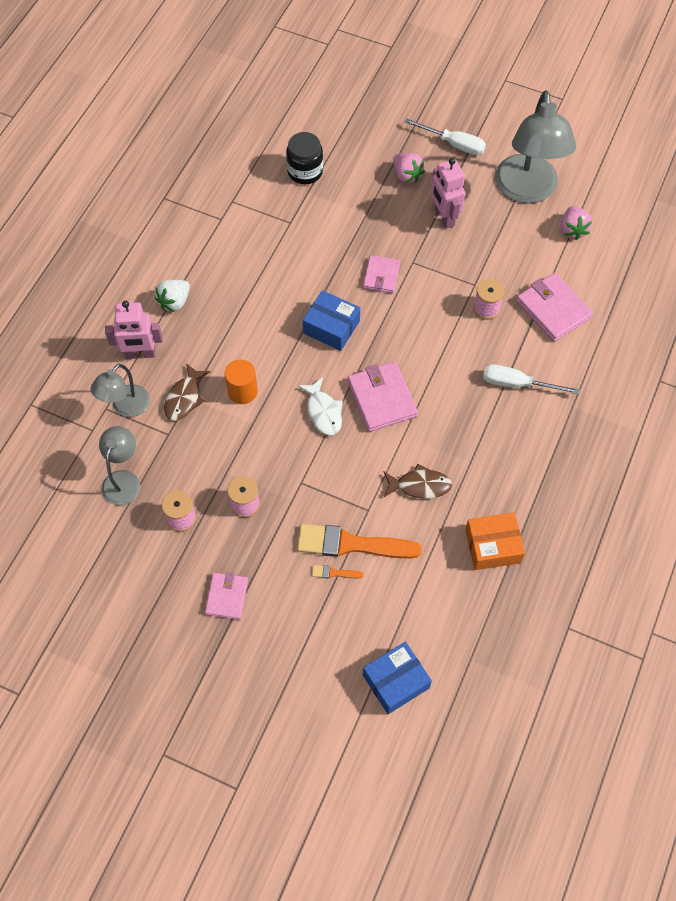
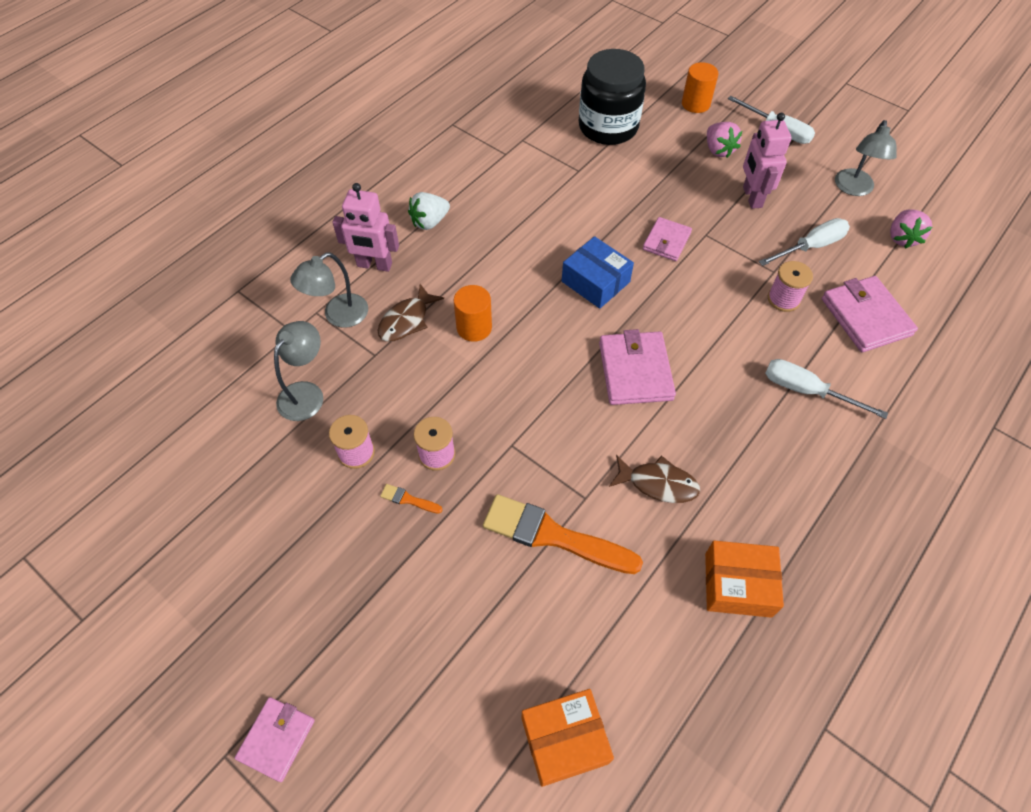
camera: 15 degrees right, 5 degrees down
(227, 597) = (378, 563): pink wallet -> pink wallet (277, 739)
(305, 171) = (608, 127): black jar -> black jar, size x1.55
(323, 412) = (561, 370): white fish -> none
(334, 573) = (521, 567): orange brush -> orange brush (408, 499)
(377, 130) = (695, 104): none -> orange cylinder
(396, 681) = (564, 740): blue box -> orange box
(500, 254) = (811, 246): none -> white screwdriver
(527, 190) = (853, 189): grey lamp -> grey lamp, size x0.54

